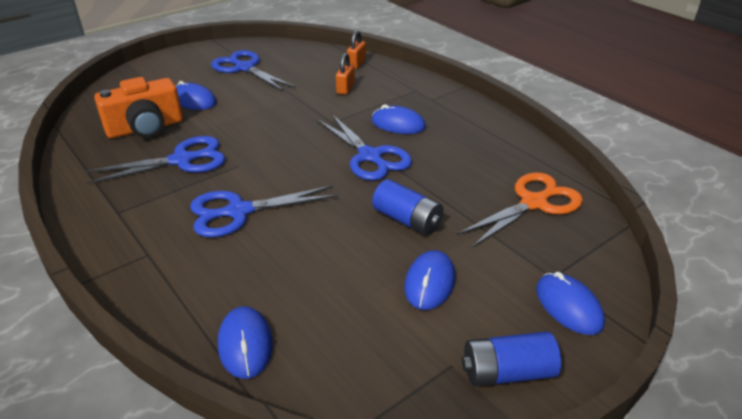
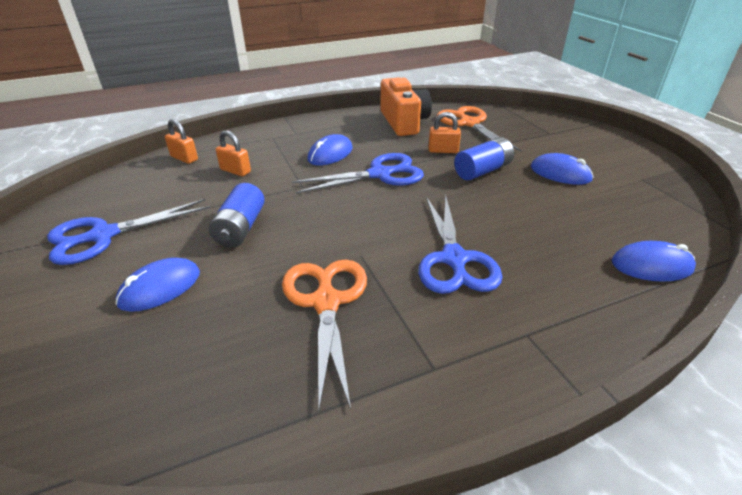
camera: 75 degrees left, 0 degrees up
(145, 128) = (208, 343): orange camera -> orange camera (403, 122)
(182, 160) = (326, 302): blue scissors -> orange scissors
(443, 189) = (443, 150): none -> orange padlock
(507, 372) = (641, 162): blue battery -> blue battery (240, 228)
(568, 306) = (577, 134): blue mouse -> none

